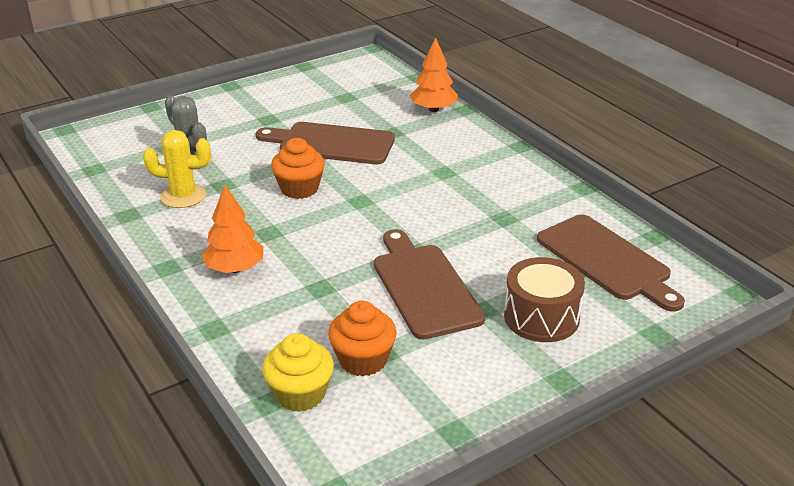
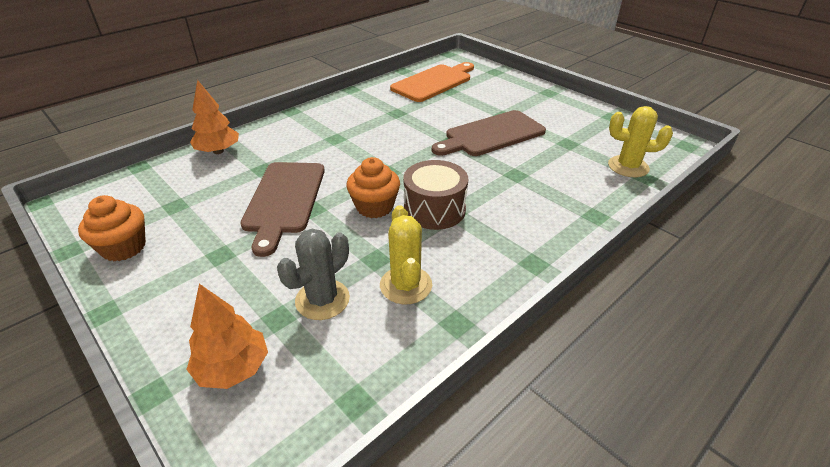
camera: 100 degrees left, 5 degrees up
(234, 268) = (514, 221): orange tree -> orange tree (233, 368)
(300, 394) = (628, 167): yellow cupcake -> yellow cactus
(363, 360) = (579, 149): orange cupcake -> orange cupcake (124, 247)
(541, 317) = (499, 98): brown drum -> brown drum (434, 209)
(607, 260) = (434, 82): brown cutting board -> orange cutting board

